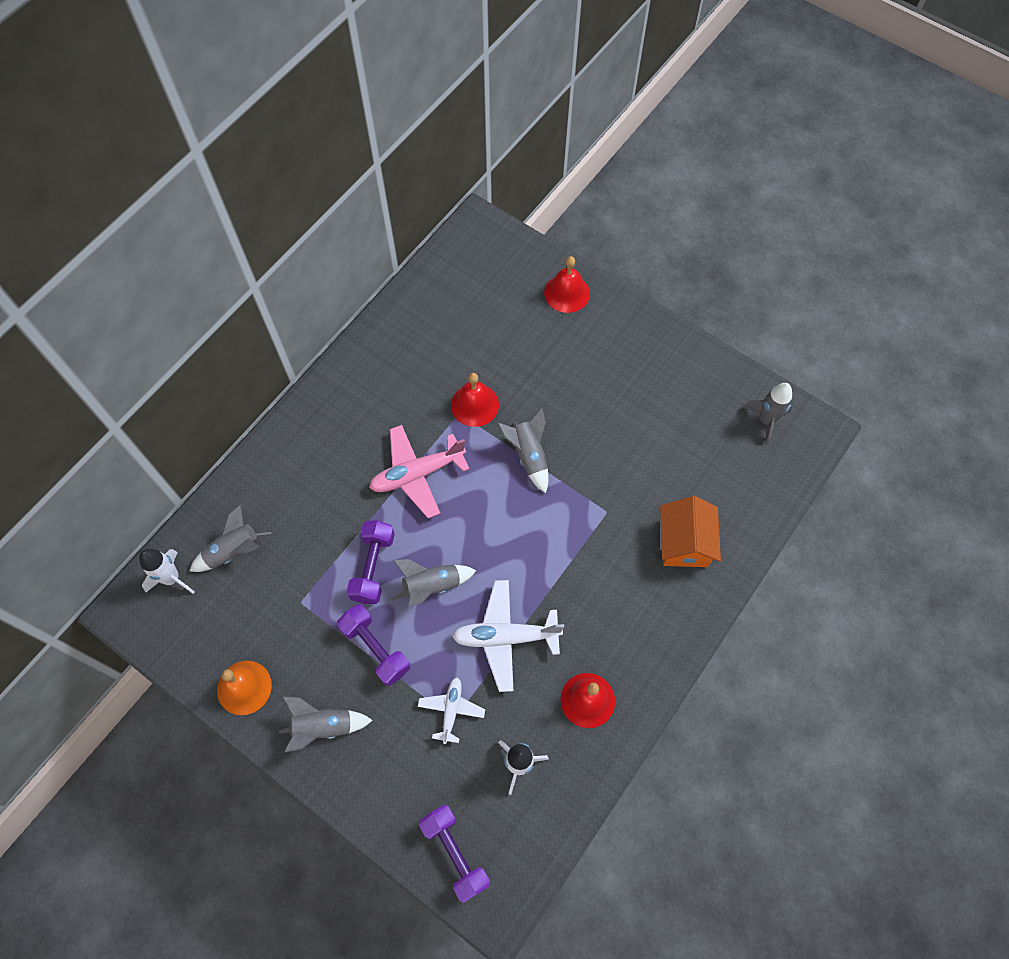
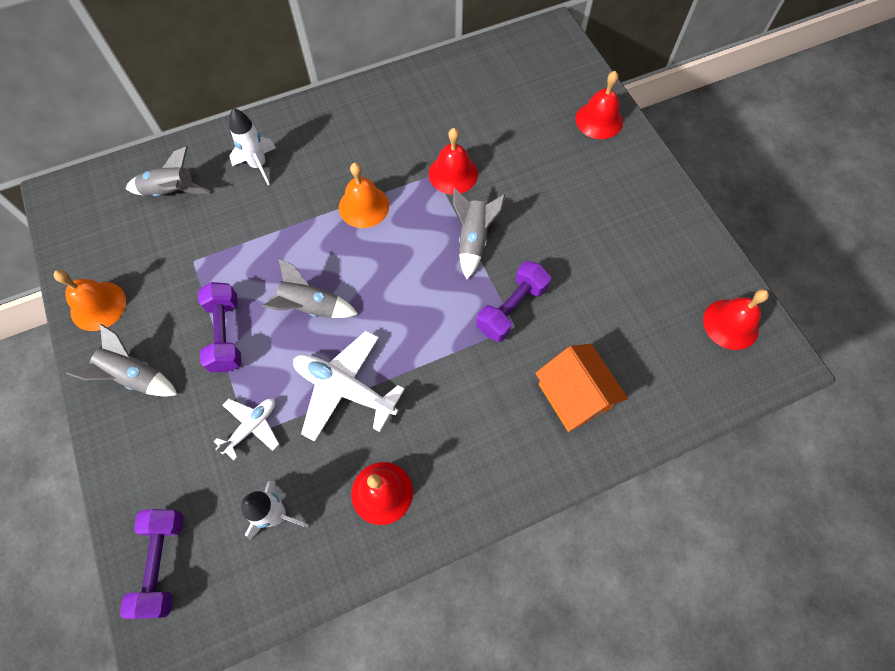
camera: 30 degrees right, 0 degrees up
(171, 578) = (109, 188): white rocket -> white rocket (258, 165)
(373, 567) = (272, 264): purple dumbbell -> purple dumbbell (511, 308)
(417, 474) = (364, 206): pink plane -> orange bell
(684, 543) = (574, 396): orange house -> orange house turned 60 degrees counterclockwise
(766, 421) = (731, 324): grey rocket -> red bell

